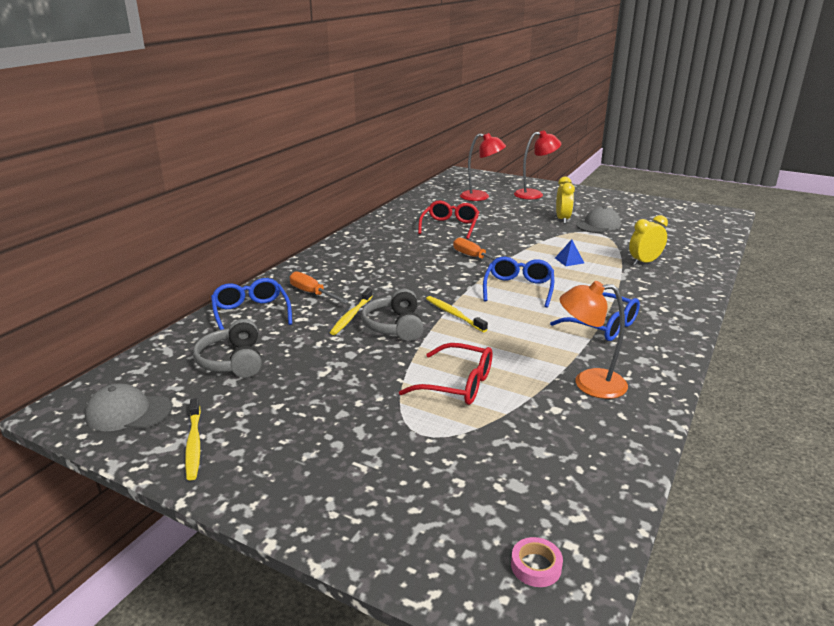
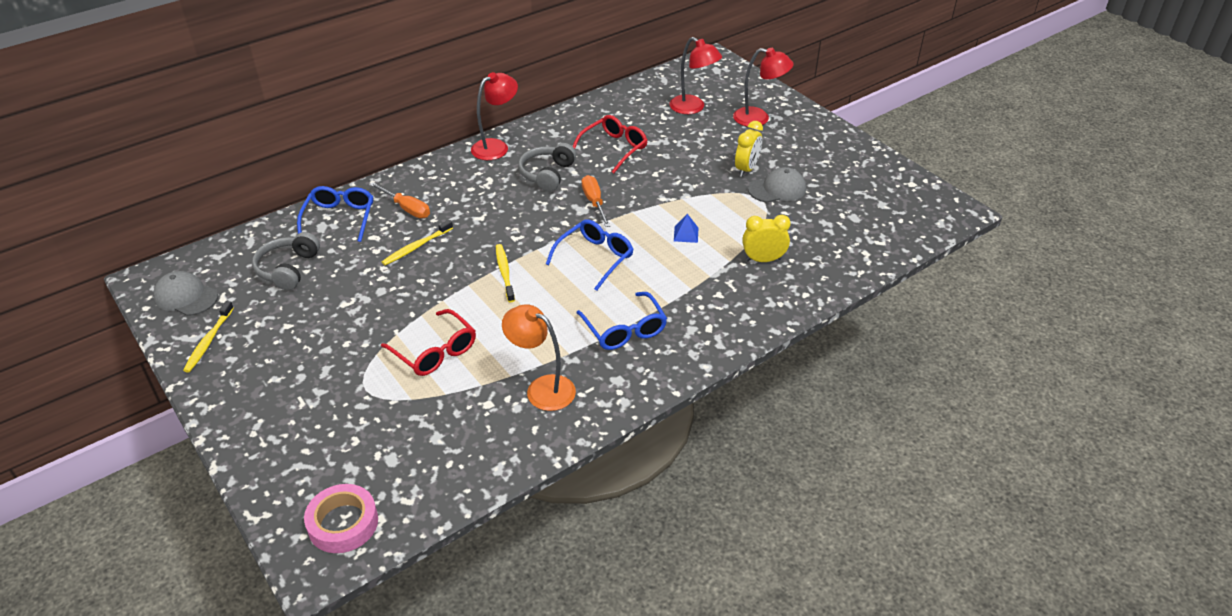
camera: 25 degrees right, 15 degrees up
(312, 293) = (406, 208): orange screwdriver -> orange screwdriver turned 150 degrees clockwise
(351, 242) = (496, 147): none -> red lamp
(394, 326) = (442, 270): grey headphones -> grey headphones (547, 174)
(536, 566) = (343, 523): pink tape -> pink tape, size x1.82

